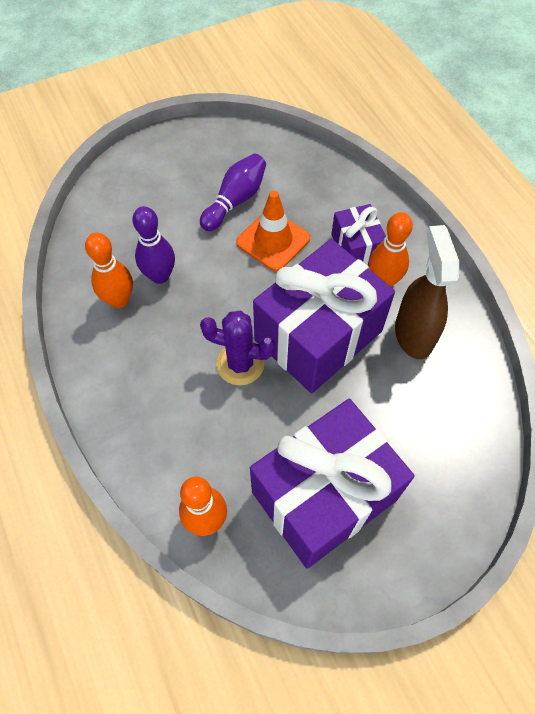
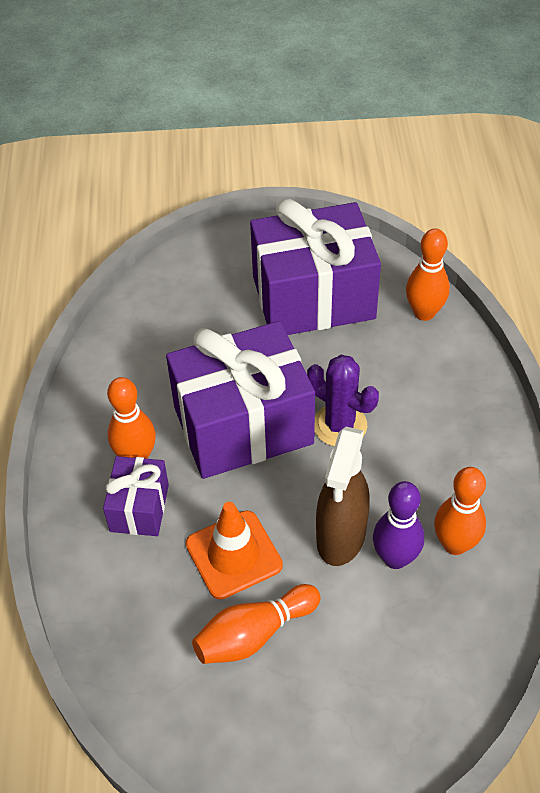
camera: 155 degrees left, 10 degrees down
(235, 200) = (254, 634): purple bowling pin -> orange bowling pin
(413, 334) = (144, 393): brown spray bottle -> brown spray bottle (341, 537)

